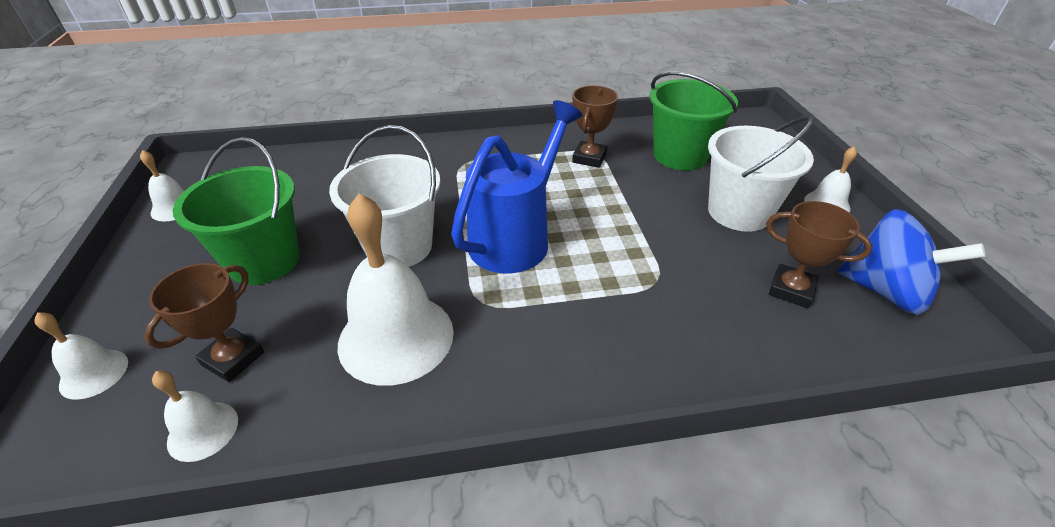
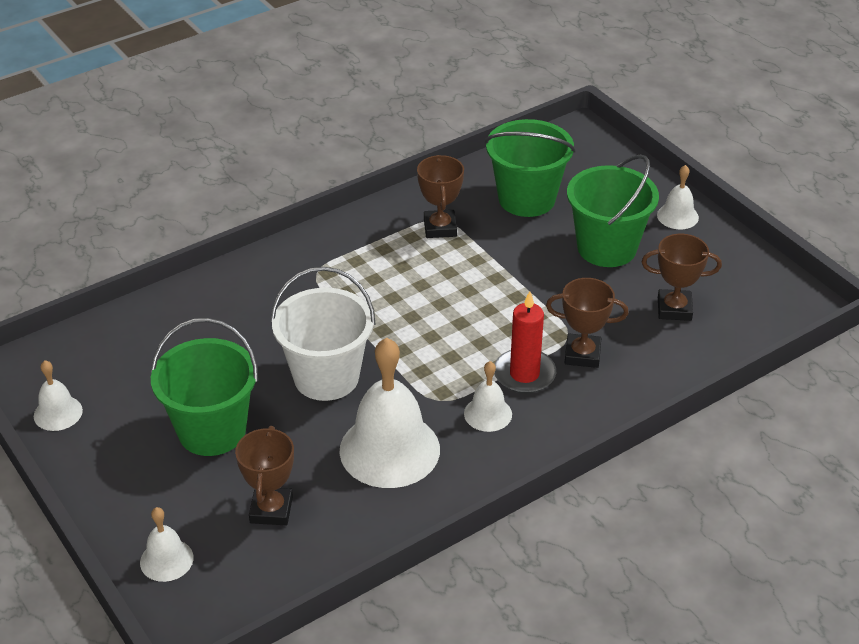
camera: 25 degrees left, 0 degrees up
(203, 431) = (301, 559): white bell -> white bell (488, 414)
(516, 238) = (426, 335): blue watering can -> none
(587, 306) = (524, 374): none -> red candle
(662, 305) = (582, 354): none -> brown trophy
(739, 212) = (606, 248): white bucket -> green bucket
(885, 291) = (743, 287): blue spinning top -> none

